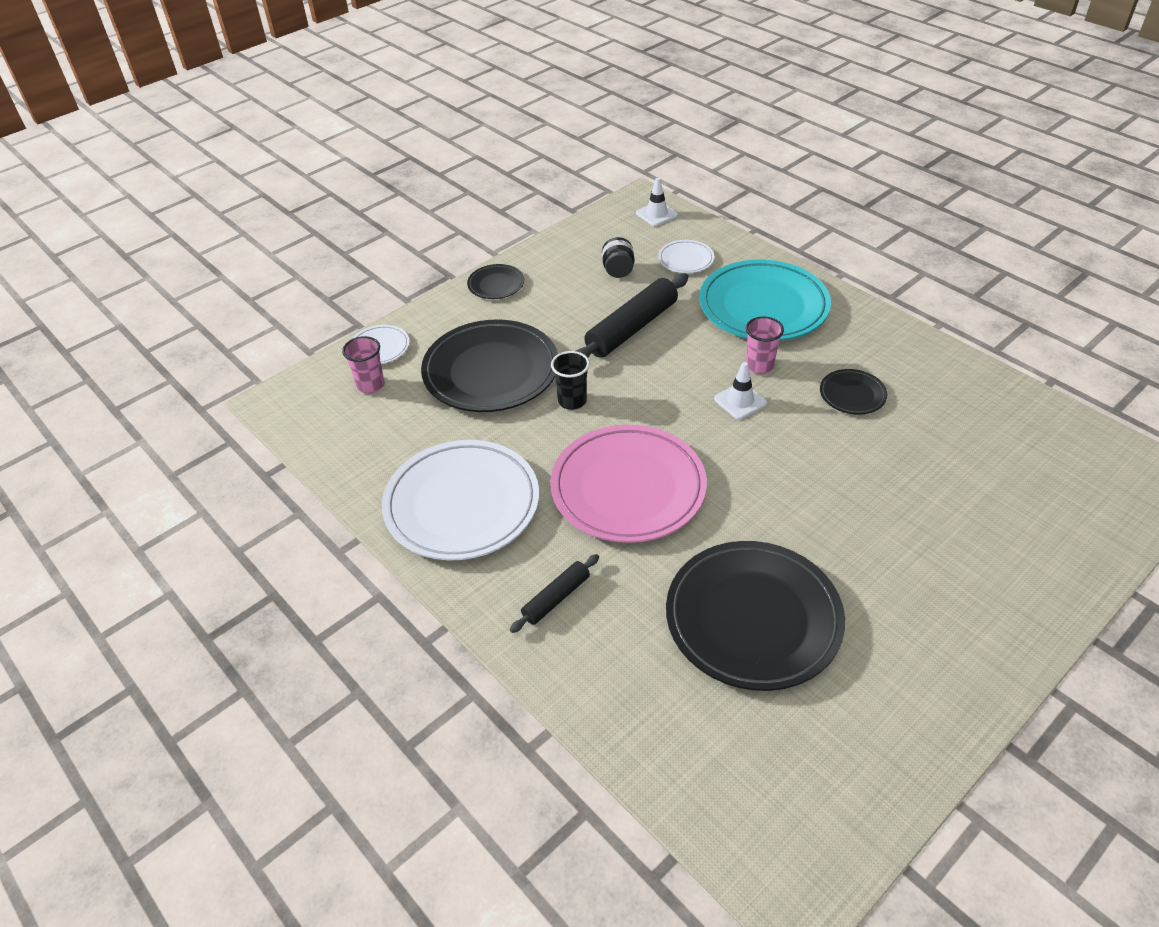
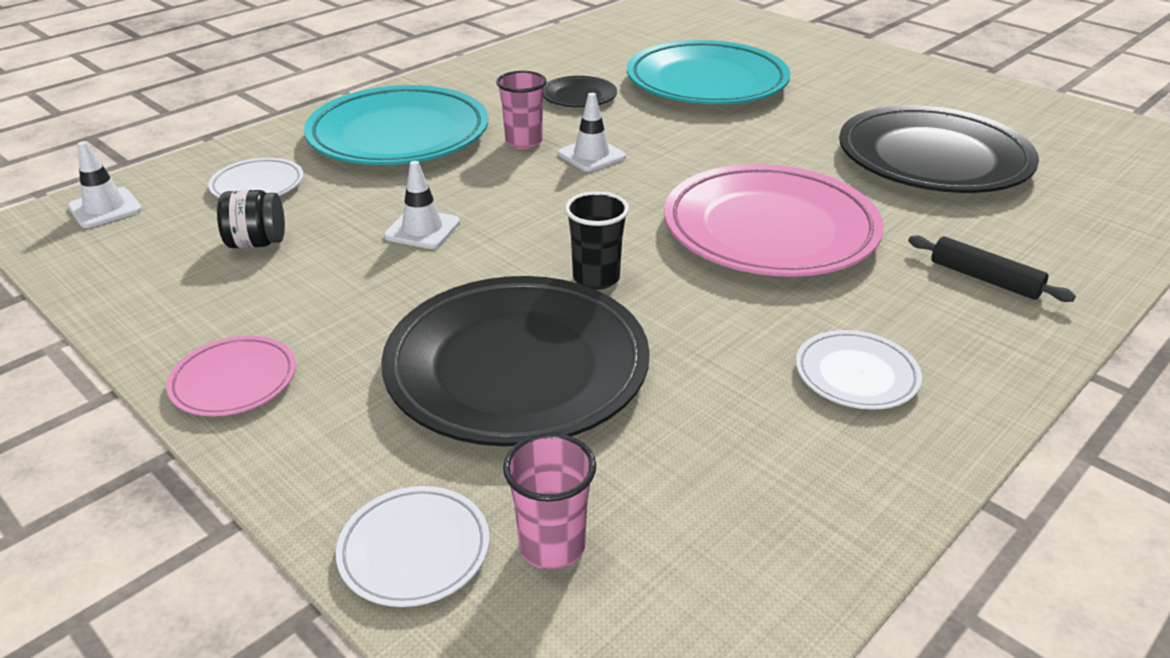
camera: 95 degrees left, 10 degrees down
(462, 505) = (856, 375): white plate -> white plate, size x0.46
(496, 285) = (234, 381): black plate -> pink plate
(632, 328) = (422, 229): black rolling pin -> white traffic cone
(905, 479) = (706, 82): none -> turquoise plate

